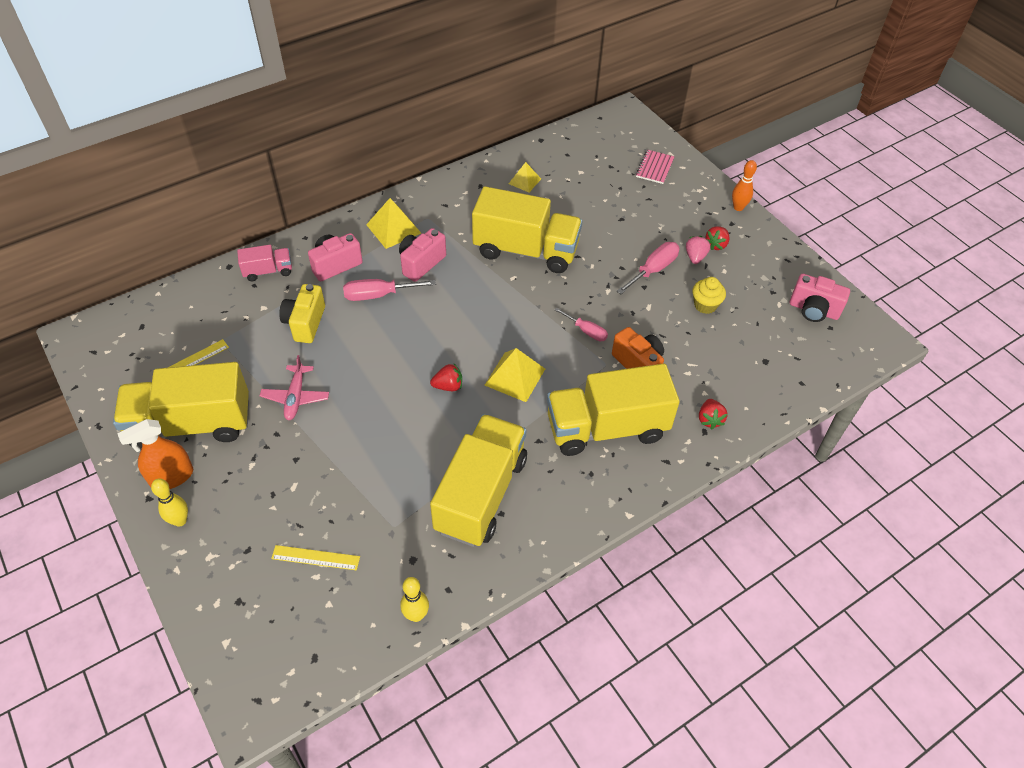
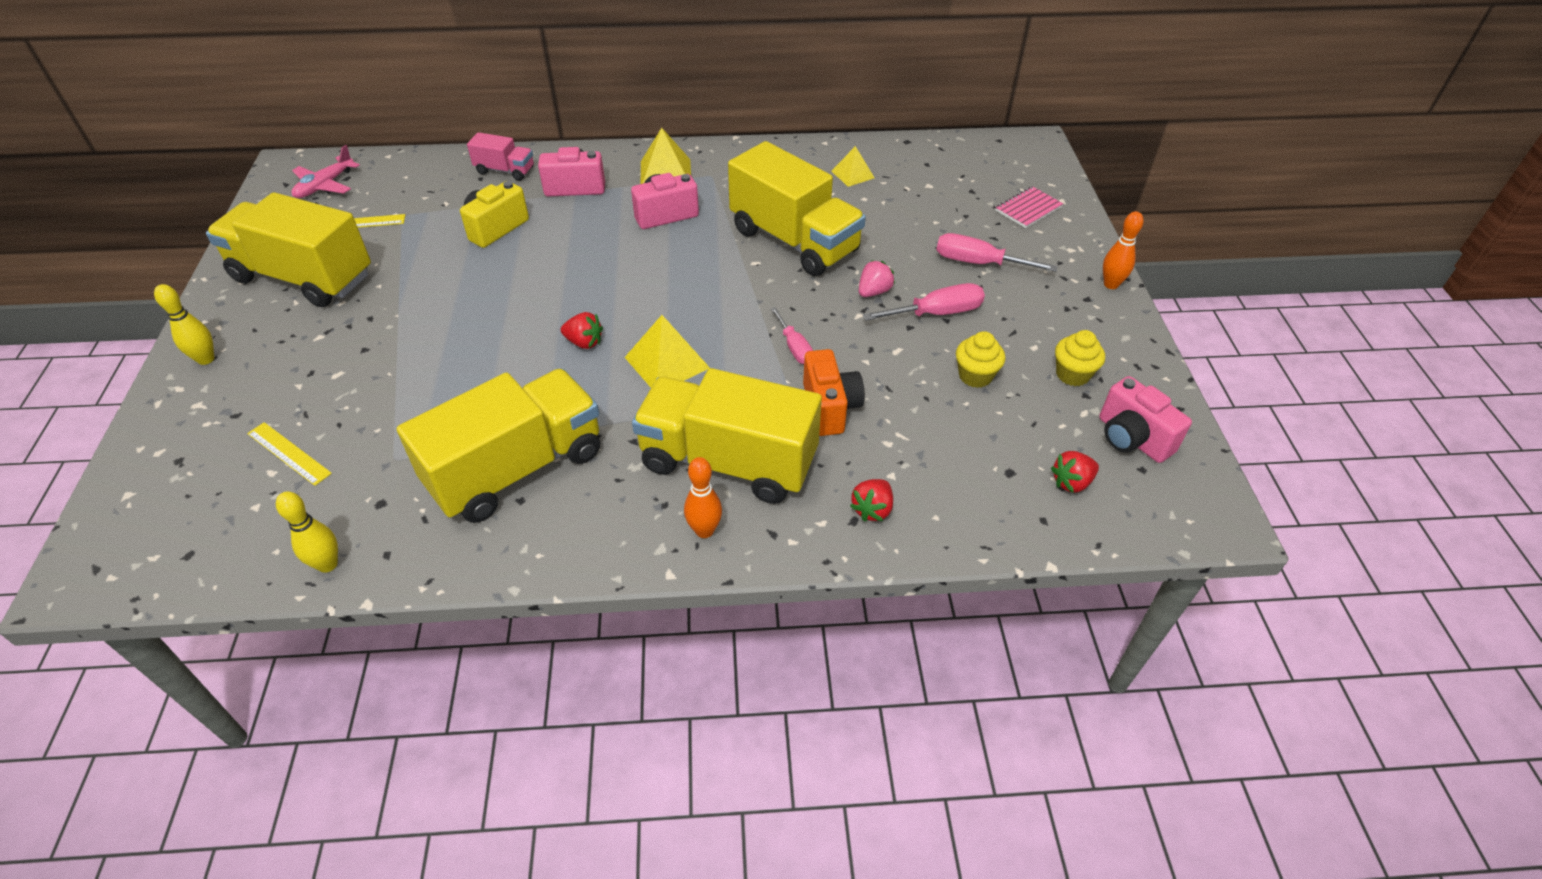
camera: 30 degrees right, 5 degrees down
(172, 477) = (239, 317): orange spray bottle -> none
(296, 397) = (421, 291): pink plane -> pink plane (325, 185)
(378, 295) = (593, 228): pink screwdriver -> pink screwdriver (978, 263)
(627, 478) = (704, 530): none -> orange bowling pin
(695, 257) = (1005, 318): pink strawberry -> pink strawberry (874, 292)
(716, 245) = (1045, 315): red strawberry -> red strawberry (1071, 482)
(757, 281) = (1072, 374): none -> yellow cupcake

